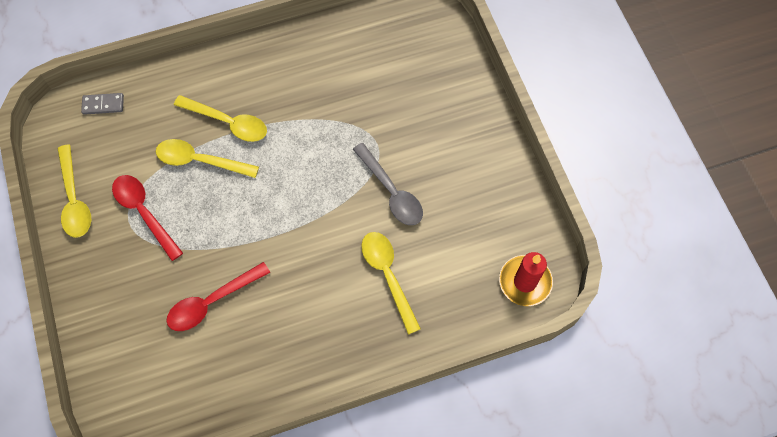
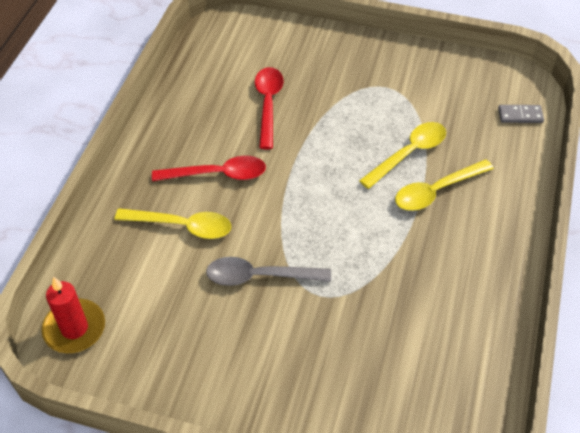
camera: 125 degrees right, 15 degrees down
(74, 199) = (432, 64): yellow spoon -> none
(103, 105) = (520, 115): grey domino -> grey domino turned 60 degrees clockwise
(144, 213) = (385, 98): red spoon -> red spoon (217, 174)

